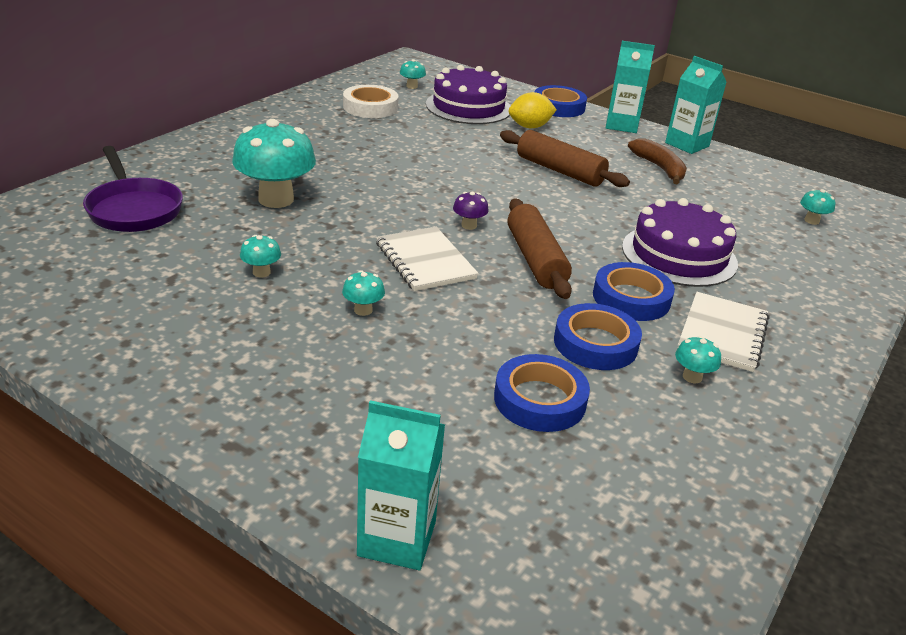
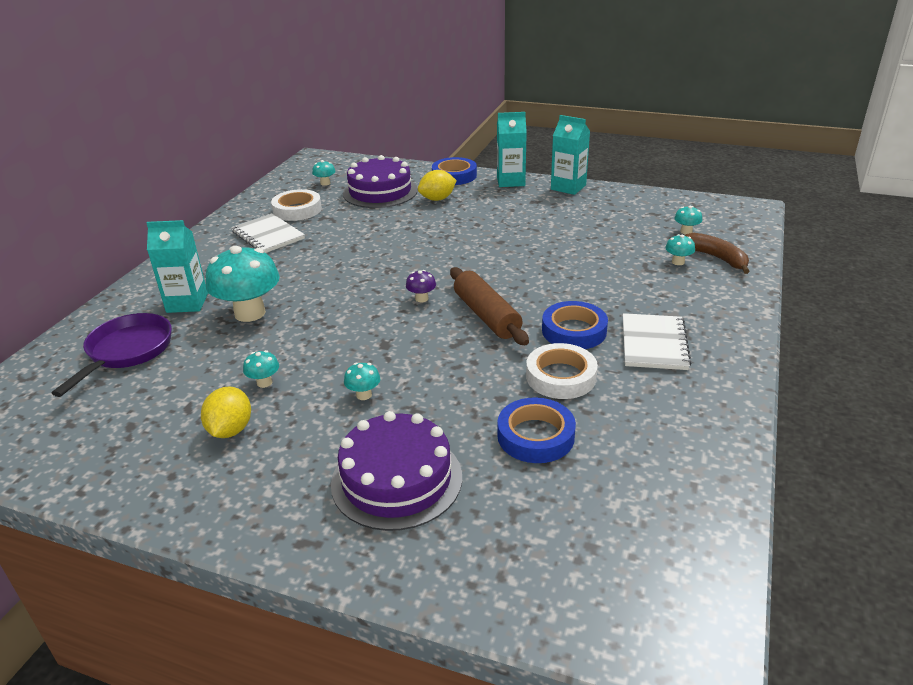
camera: 10 degrees left, 0 degrees up
(133, 209) = (127, 351): purple pan -> purple pan turned 120 degrees counterclockwise
(206, 311) = (230, 430): none -> yellow lemon
(397, 538) = (469, 584): turquoise carton -> turquoise carton (187, 303)
(425, 261) = (398, 339): white notebook -> white notebook (268, 235)
(559, 171) = (476, 233): brown rolling pin -> none
(595, 343) = (561, 376): blue tape -> white tape
(659, 168) = (554, 212): brown banana -> brown banana (716, 258)
(679, 255) = (597, 285): purple cake -> purple cake (396, 479)
(692, 377) = (644, 386): turquoise mushroom -> turquoise mushroom (678, 262)

